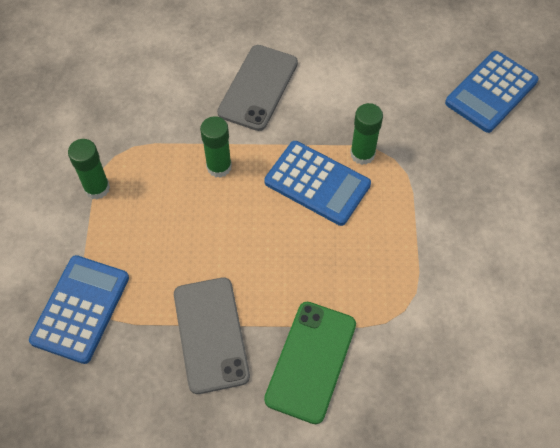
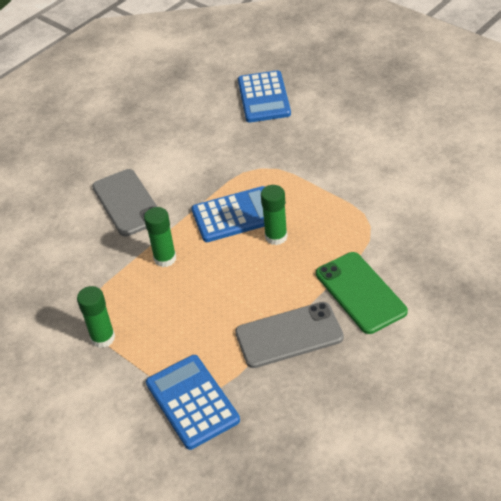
camera: 45 degrees left, 15 degrees down
(211, 334) = (289, 335): grey phone -> grey phone turned 45 degrees counterclockwise
(362, 154) = (239, 181): green glue stick -> green glue stick (276, 237)

